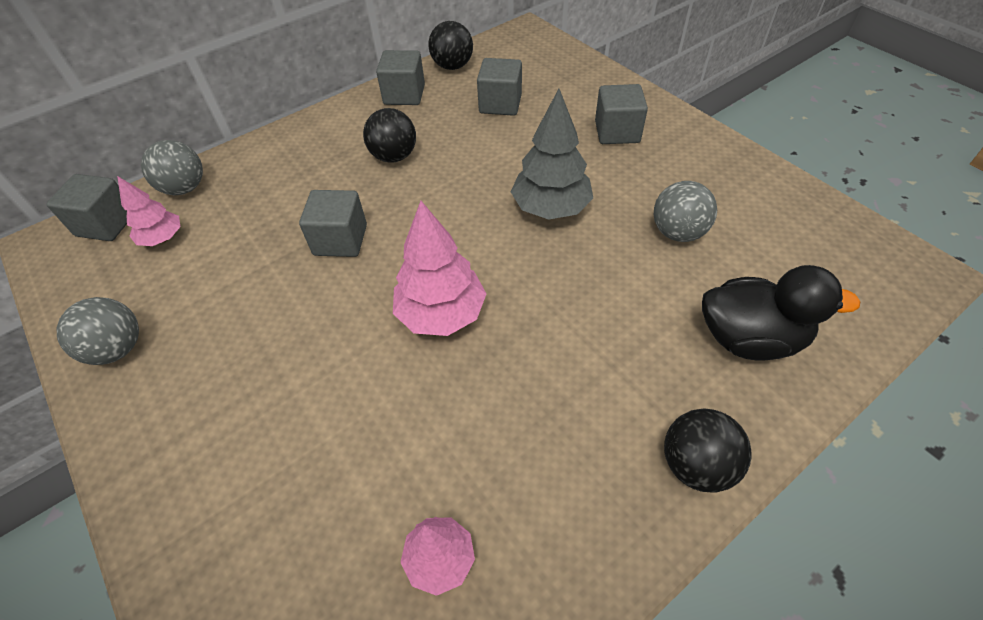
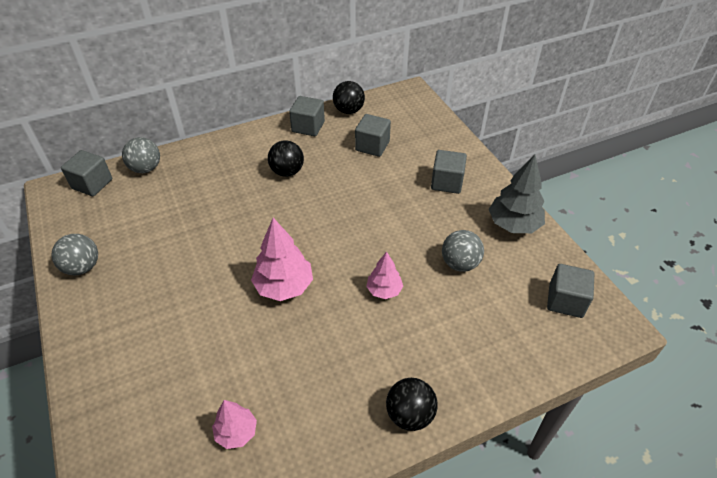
camera: 10 degrees right, 5 degrees down
(163, 238) = (124, 201): pink tree -> pink tree (384, 290)
(340, 240) = (235, 224): grey cube -> grey cube (565, 301)
(550, 208) = (380, 229): grey tree -> grey tree (513, 224)
(749, 338) = (478, 344): black duck -> none

